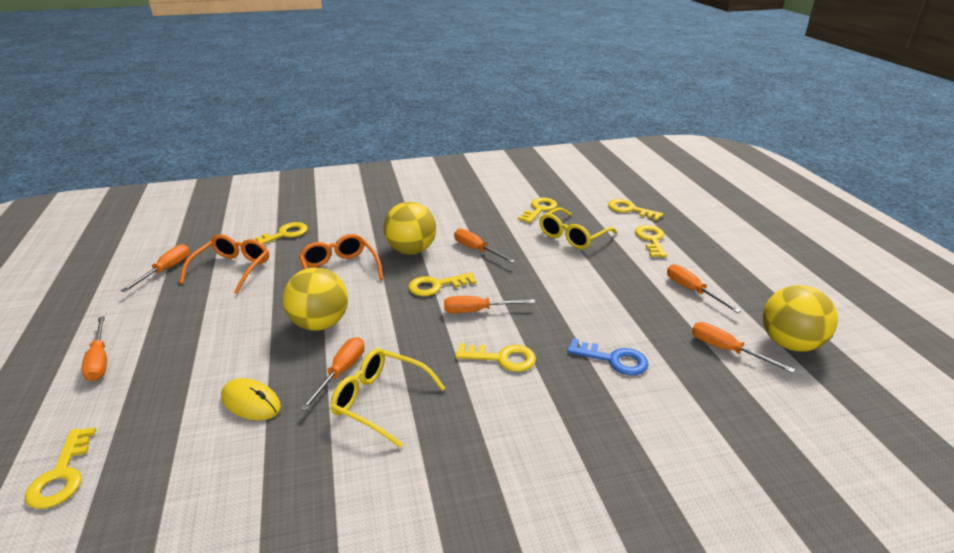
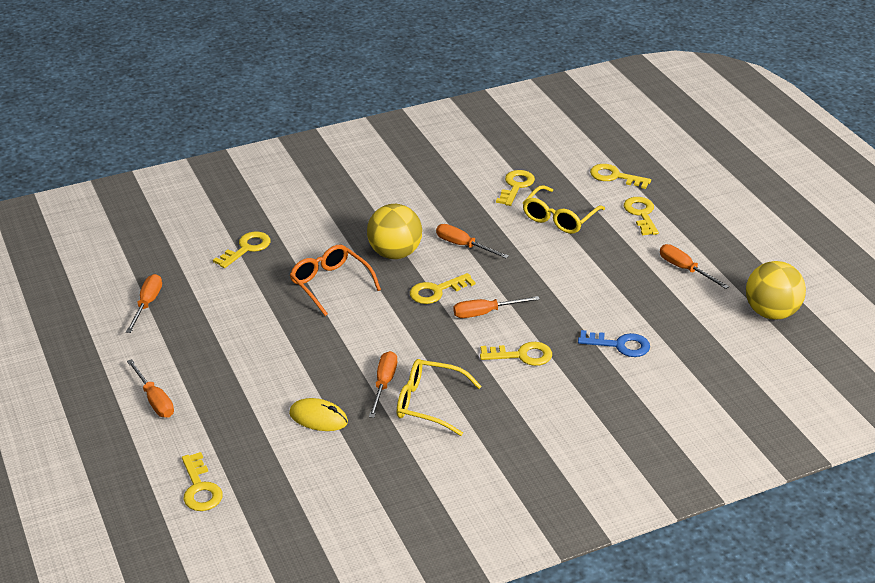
camera: 10 degrees left, 5 degrees up
(232, 269) = (217, 295): orange glasses -> none
(320, 324) = (340, 342): yellow ball -> none
(726, 350) = (716, 325): orange screwdriver -> none

